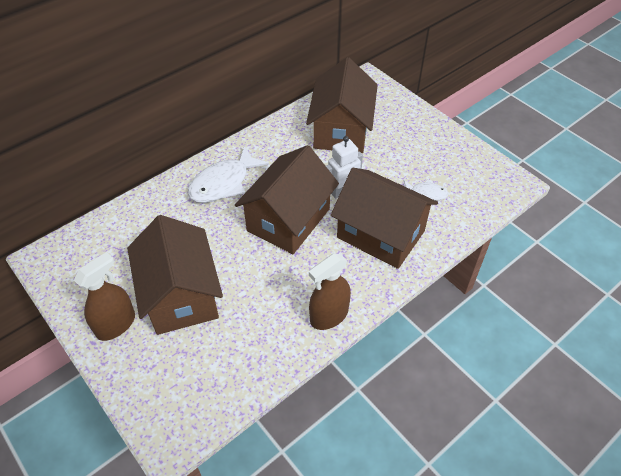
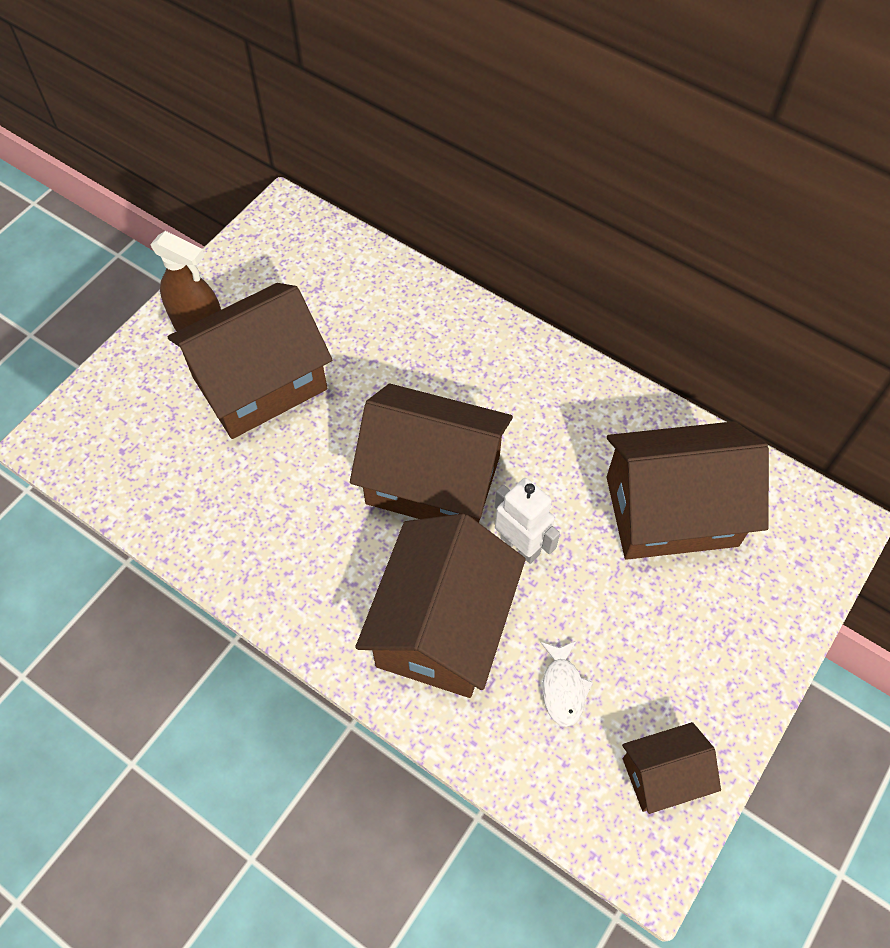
camera: 75 degrees right, 10 degrees up
(223, 183) = (481, 369): white fish -> none
(329, 316) = (263, 581): brown spray bottle -> none
(476, 168) = (663, 775): none -> brown house

